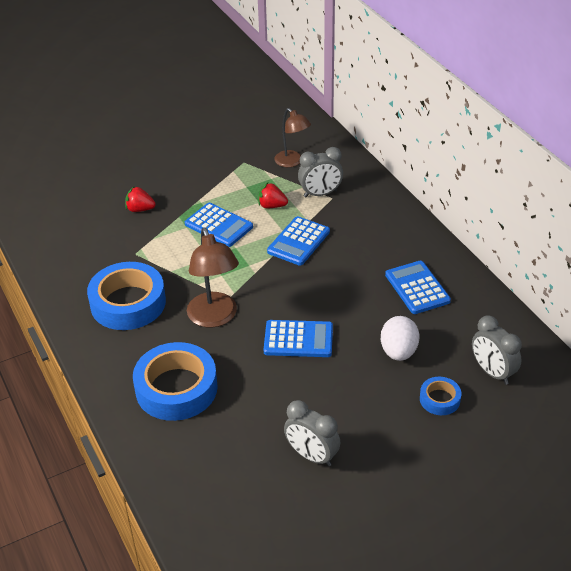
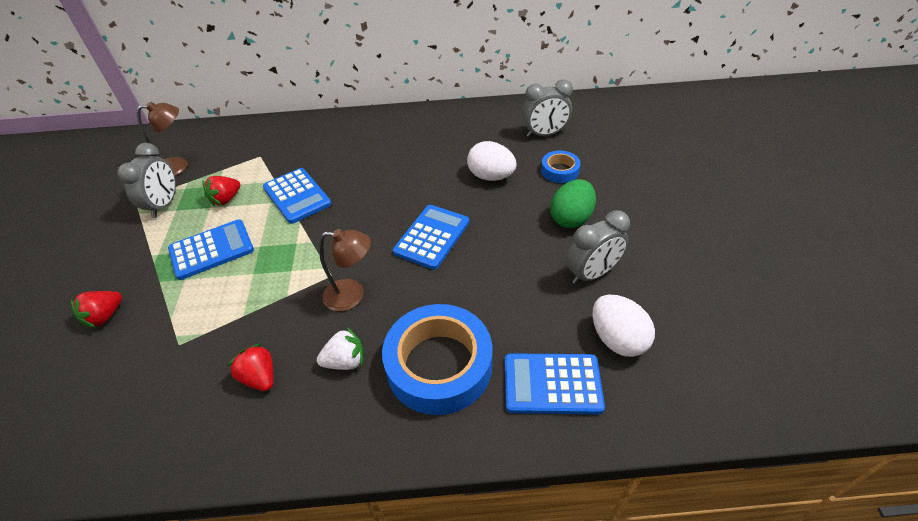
camera: 65 degrees left, 5 degrees up
(128, 303) = (260, 377): blue tape -> red strawberry
(158, 338) = (345, 361): none -> white strawberry
(215, 318) = (352, 295): brown lamp -> brown lamp, size x0.66
(248, 488) = (617, 339): none -> white egg
(320, 194) = (246, 161): grey clock -> grey clock (164, 205)
(374, 425) = (571, 218): none -> green egg
(417, 288) = (422, 142): blue calculator -> blue calculator (552, 384)

